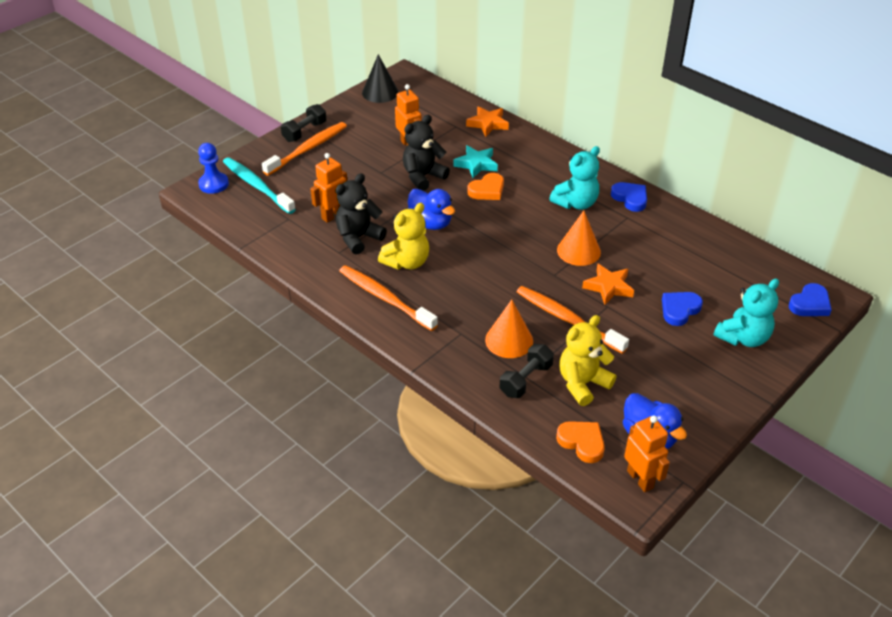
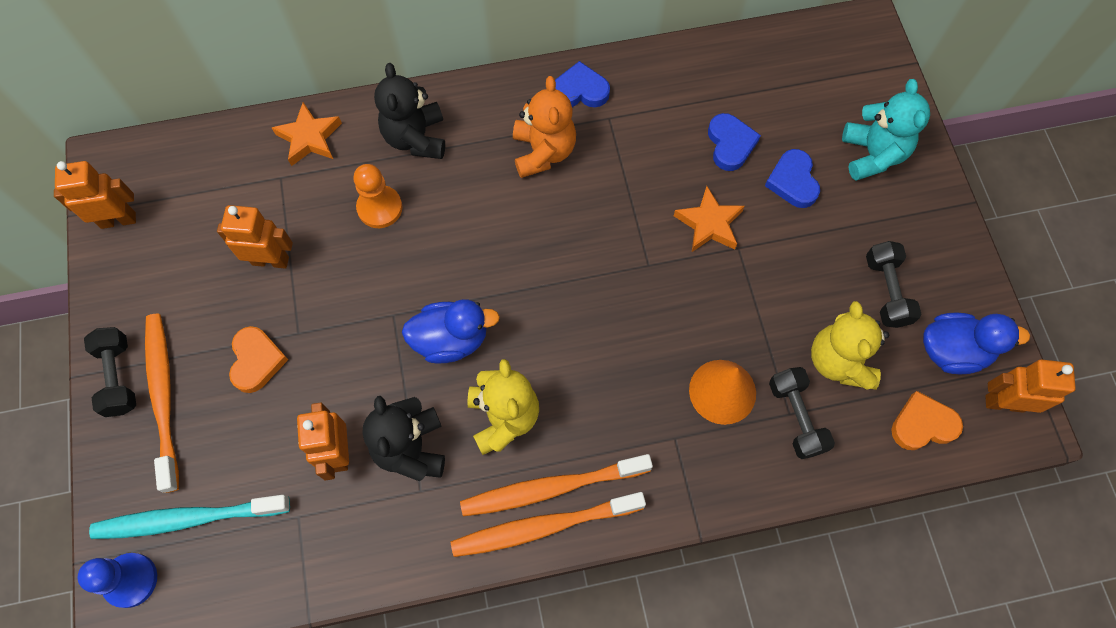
camera: 55 degrees left, 25 degrees up
(380, 92) = (118, 220): black cone -> orange robot
(423, 177) = (351, 287): black teddy bear -> black teddy bear (416, 138)
(476, 164) = (380, 208): turquoise star -> orange pawn
(487, 190) = (441, 230): orange heart -> orange heart (256, 361)
(568, 320) = (732, 304): orange toothbrush -> orange toothbrush (544, 526)
(576, 203) = (543, 152): turquoise teddy bear -> orange teddy bear
(578, 251) = (627, 210): orange cone -> none
(654, 385) = (886, 291): none -> black dumbbell
(810, 304) = (865, 57): blue heart -> blue heart (730, 144)

